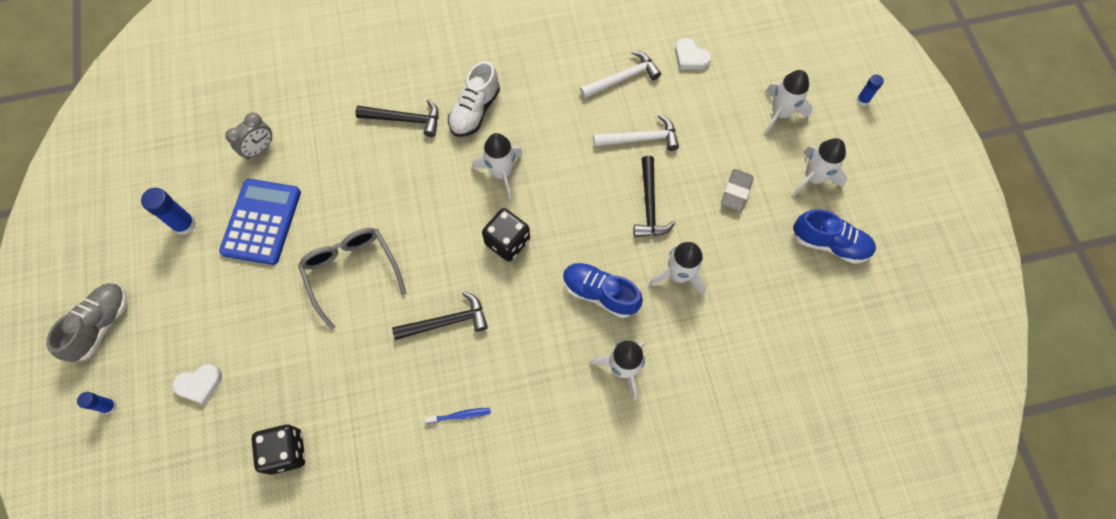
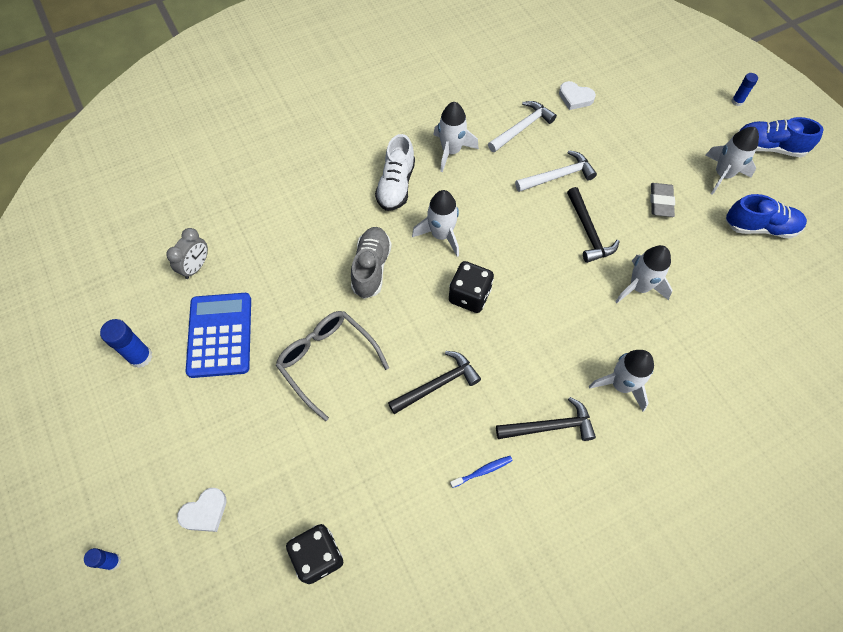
camera: 15 degrees left, 5 degrees down
(101, 325) = (79, 479): grey shoe -> grey shoe (371, 268)
(405, 119) = (332, 208): black hammer -> black hammer (550, 426)
(600, 293) = (573, 321): blue shoe -> blue shoe (769, 147)
(780, 113) = (672, 127): white rocket -> white rocket (451, 151)

